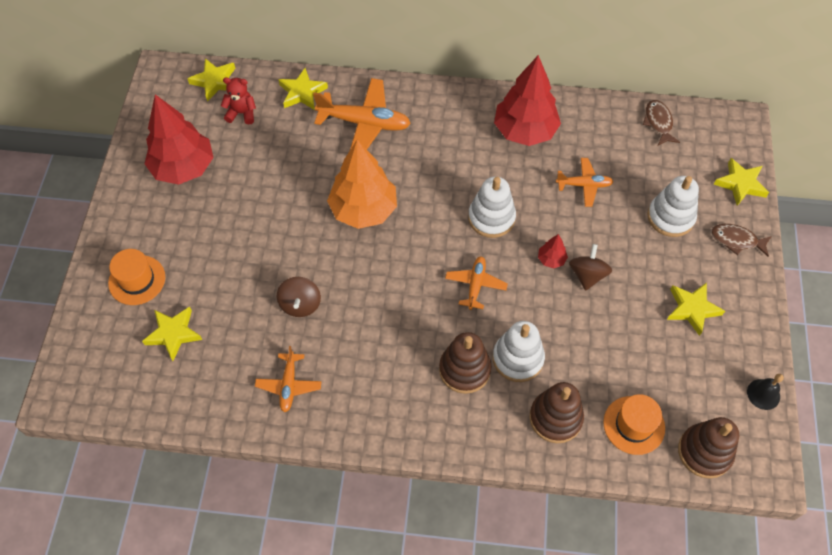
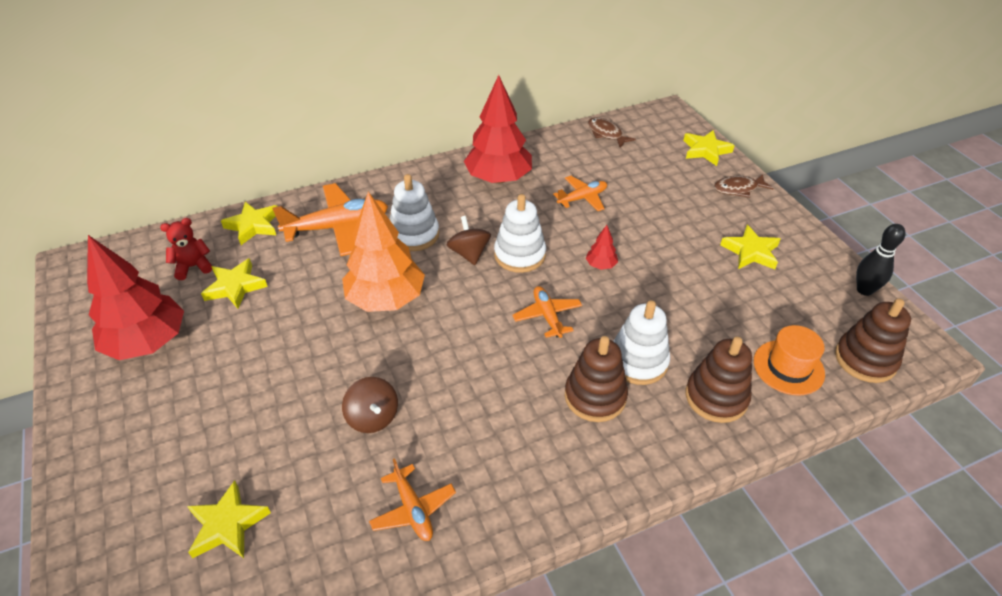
camera: 30 degrees left, 15 degrees down
(137, 280) = (143, 486): orange hat -> none
(215, 81) = (144, 250): yellow star -> yellow star (235, 287)
(587, 275) = (642, 264): brown spinning top -> brown spinning top (469, 253)
(670, 217) = (673, 193): white stacking toy -> white stacking toy (414, 234)
(763, 394) = (864, 290): black bell -> black bowling pin

